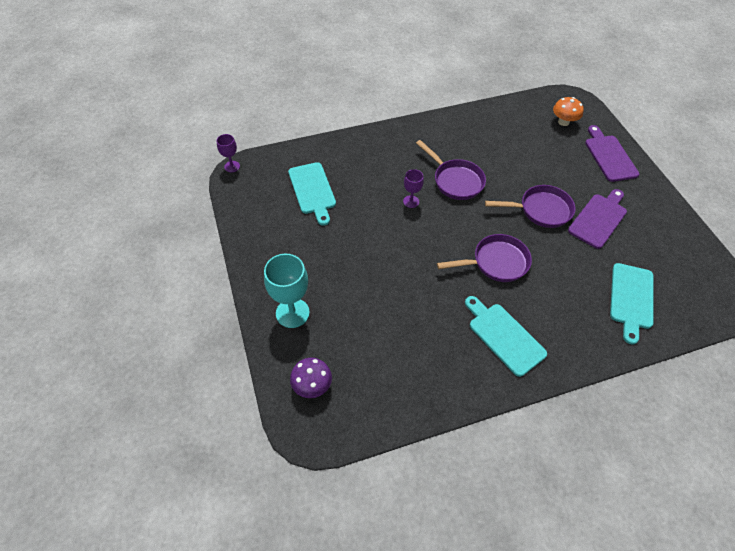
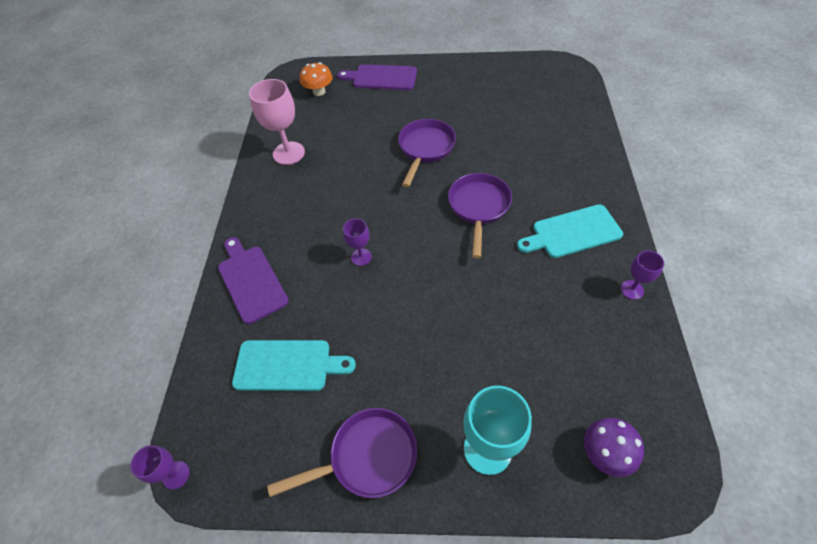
camera: 65 degrees left, 0 degrees up
(455, 181) = (351, 205): purple pan -> purple pan (367, 457)
(463, 390) = (632, 290): none -> purple goblet
(485, 128) = (289, 153): none -> pink goblet
(598, 219) = (454, 113): purple cutting board -> purple cutting board (251, 281)
(631, 299) = (551, 125): turquoise cutting board -> none

